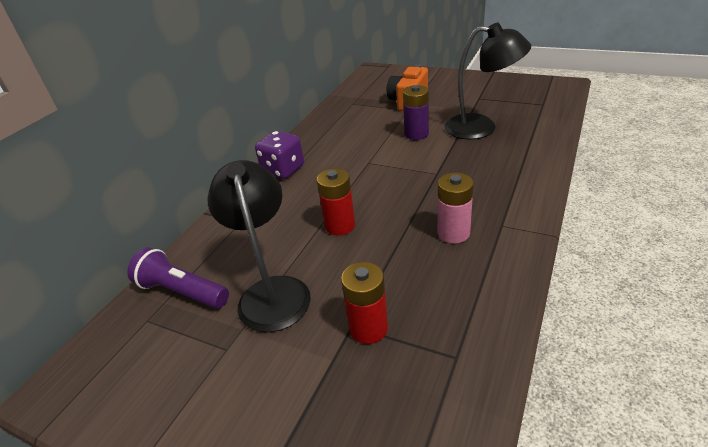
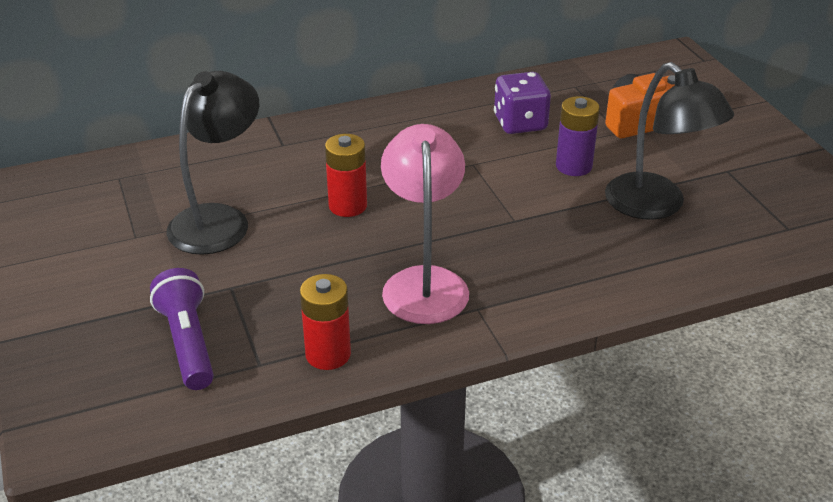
camera: 40 degrees right, 0 degrees up
(182, 291) = (165, 173): purple flashlight -> purple flashlight (188, 343)
(283, 170) = (388, 119): purple dice -> purple dice (520, 123)
(368, 328) = (237, 298): red battery -> red battery (328, 354)
(453, 233) = (424, 282): pink battery -> pink lamp

